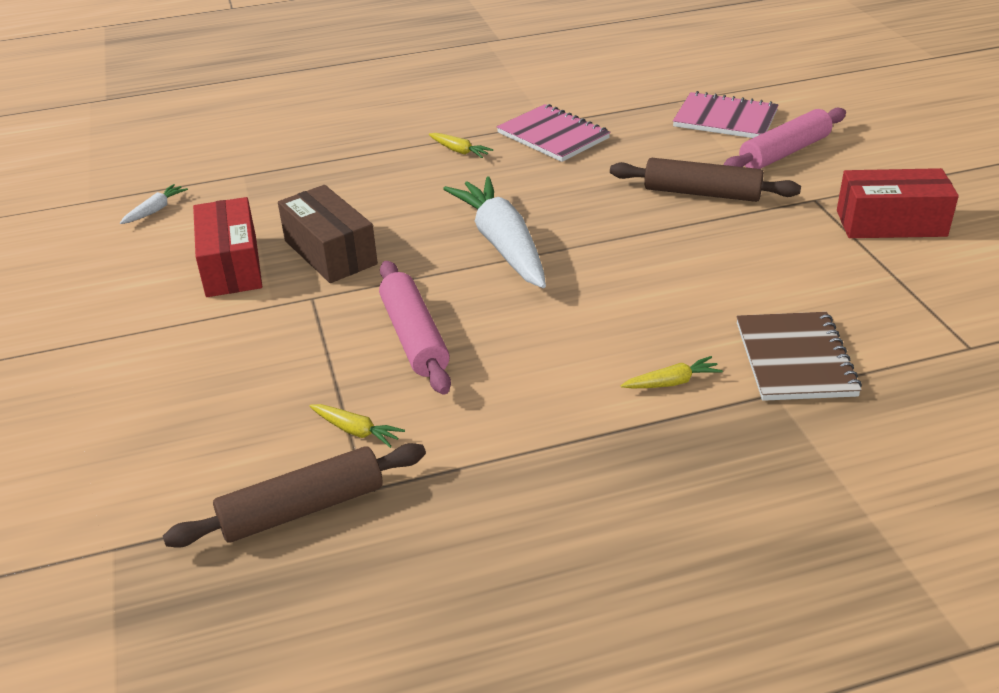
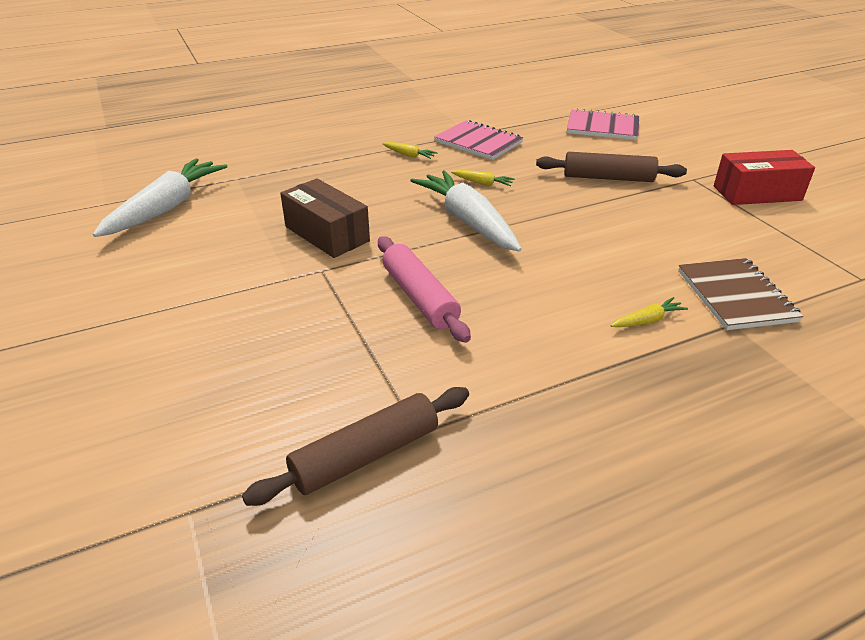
camera: 10 degrees left, 0 degrees up
(155, 210) = (166, 208): white carrot -> white carrot, size x2.40
(231, 266) = (244, 248): red box -> none
(356, 431) = (394, 380): yellow carrot -> yellow carrot (482, 183)
(784, 152) = (656, 148): pink rolling pin -> none

